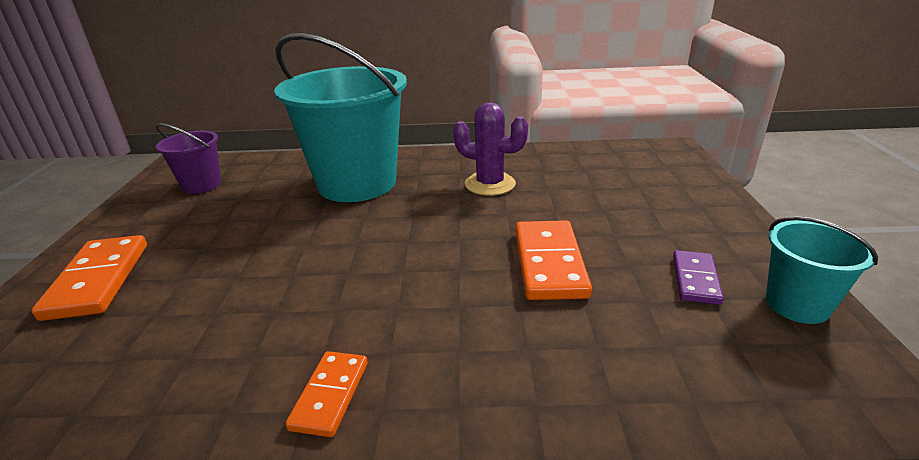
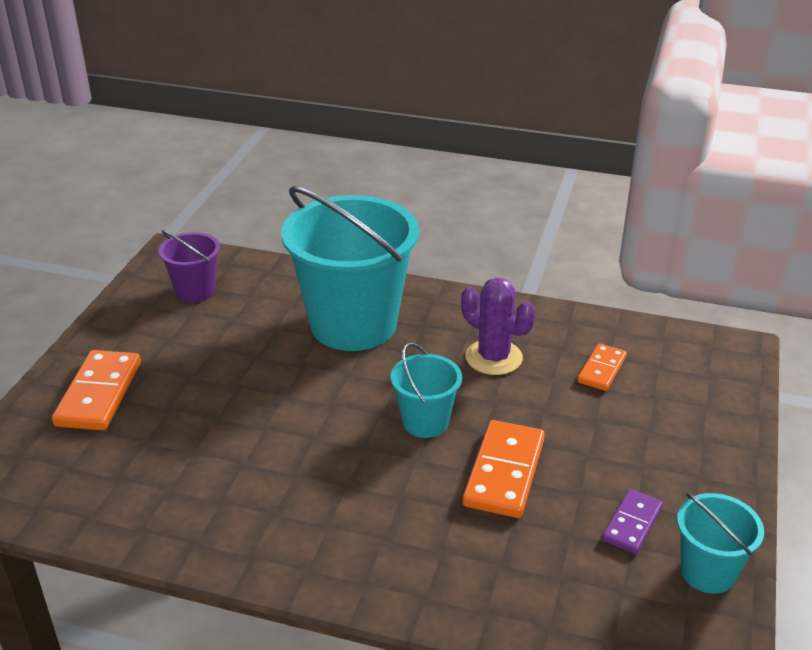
camera: 15 degrees right, 5 degrees up
(330, 395) = (272, 549): orange domino -> orange domino (602, 369)
(453, 239) = (425, 422): none -> turquoise bucket

